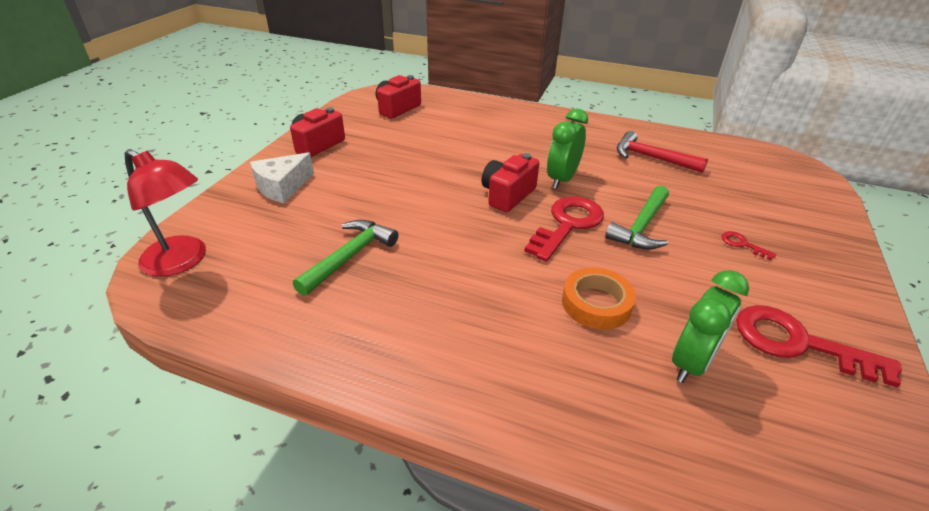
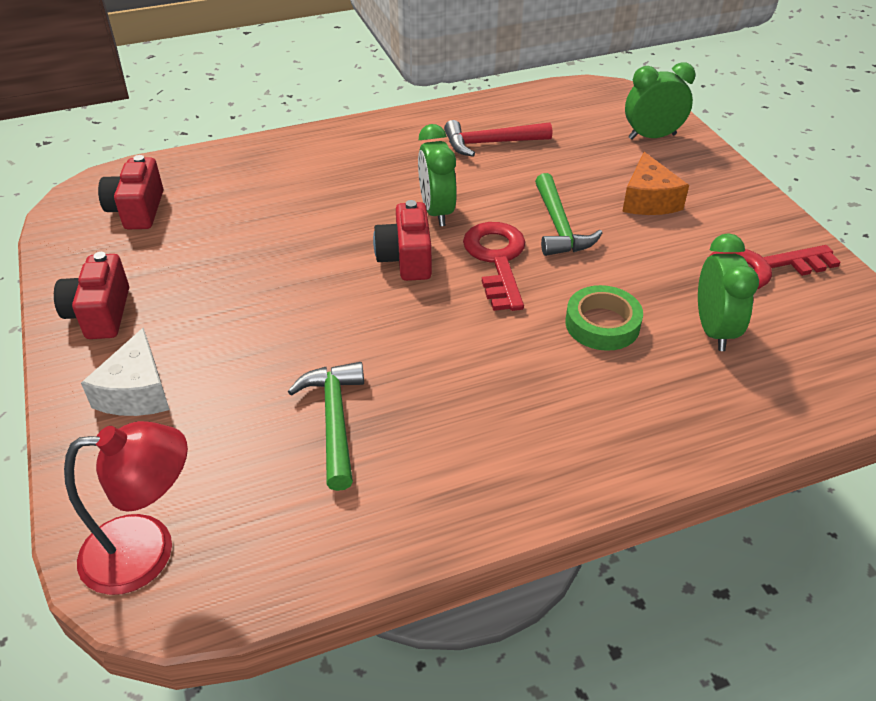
camera: 40 degrees left, 5 degrees up
(596, 303) = (602, 324): orange tape -> green tape
(742, 244) = (648, 200): red key -> orange cheese
(799, 205) = (652, 136): none -> green clock

